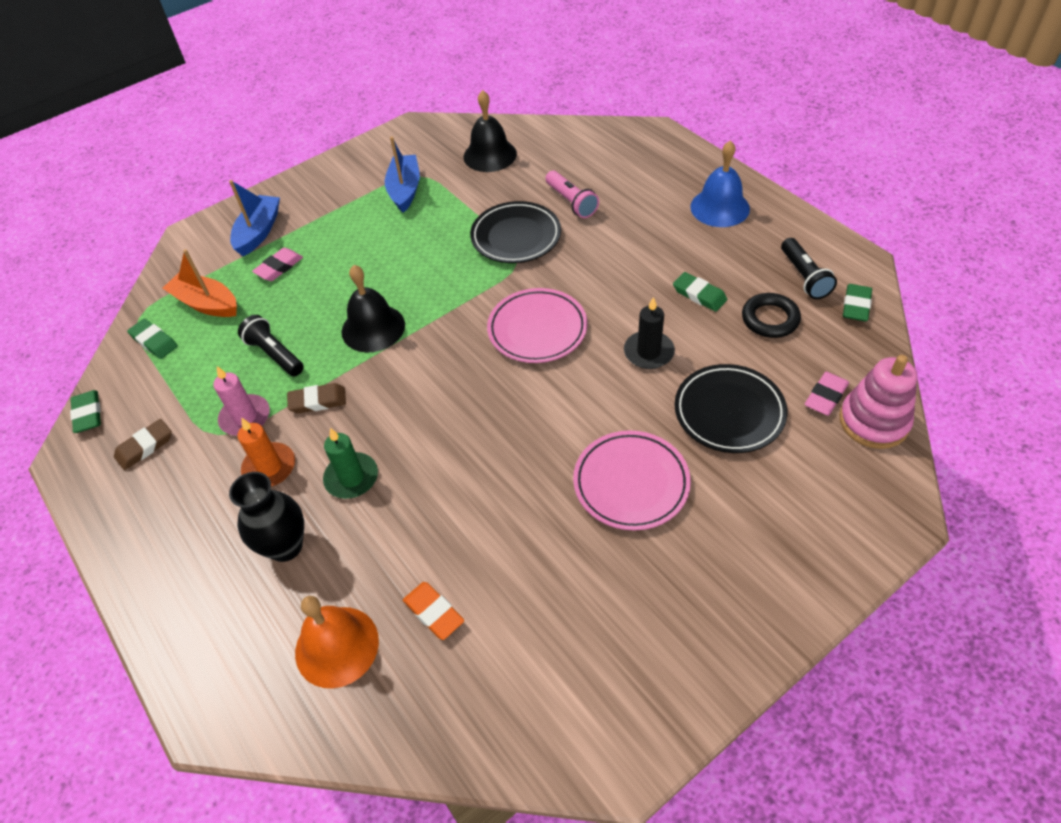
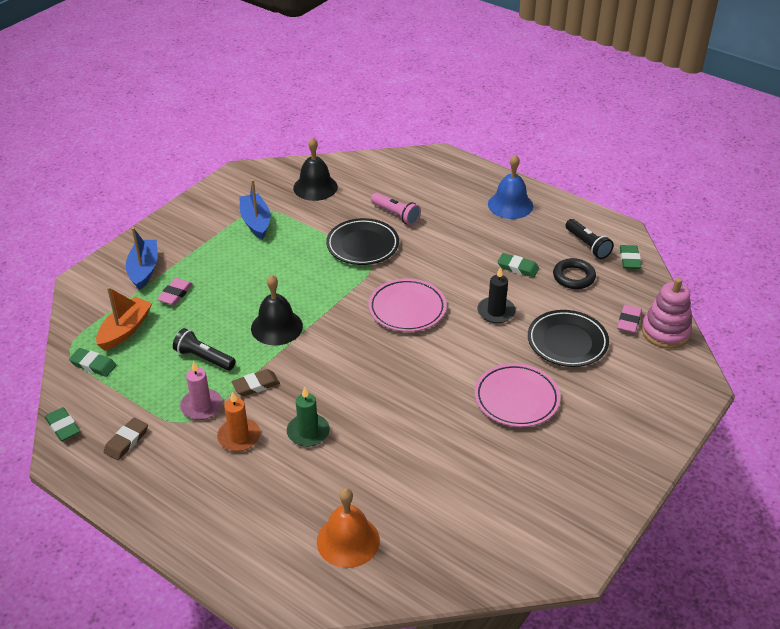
camera: 20 degrees left, 10 degrees down
(206, 304) = (125, 330): orange boat -> orange boat turned 105 degrees clockwise
(285, 546) = (278, 486): black vase -> none
(434, 612) = (410, 505): orange eraser -> none

